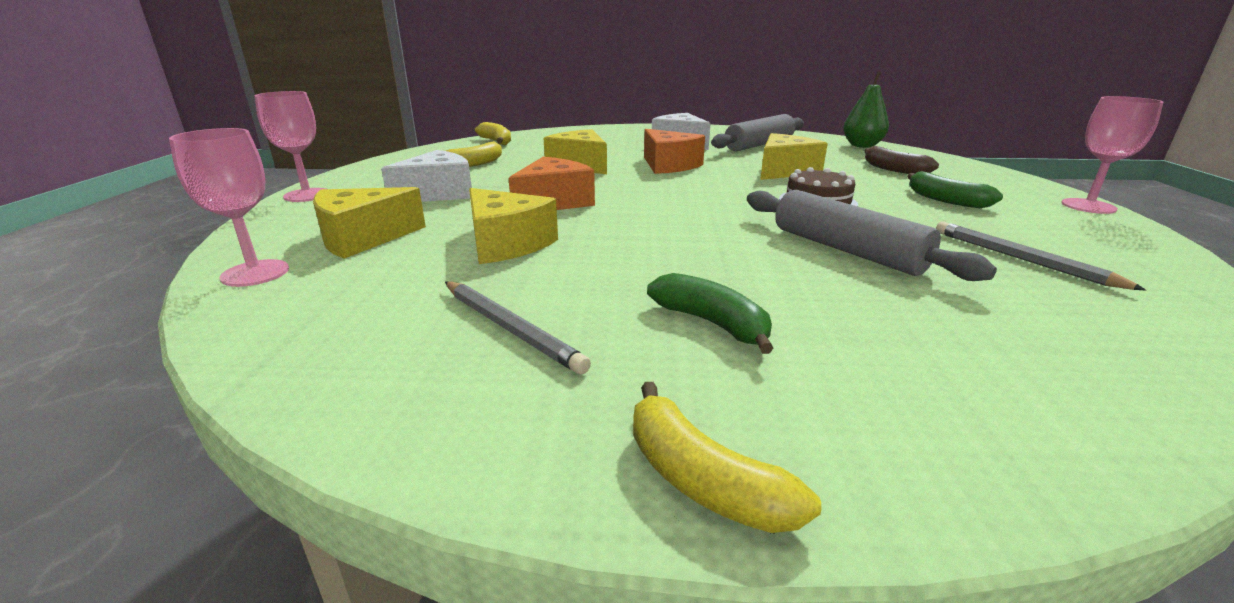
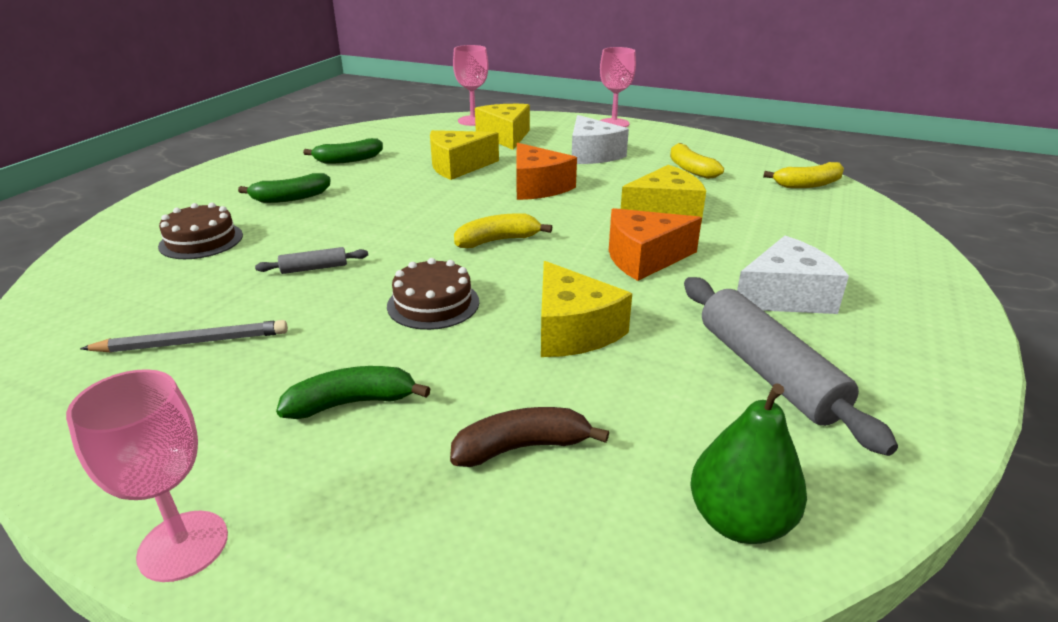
camera: 110 degrees right, 5 degrees up
(510, 328) = (348, 160): grey pencil -> green banana
(701, 479) = (211, 175): yellow banana -> yellow banana (498, 240)
(846, 250) = (314, 268): grey rolling pin -> grey rolling pin, size x0.46
(913, 338) = (201, 240): none -> brown cake

